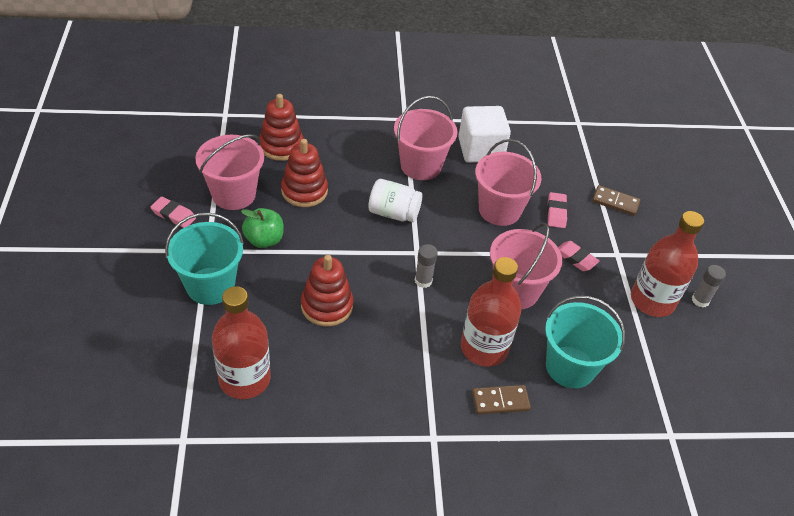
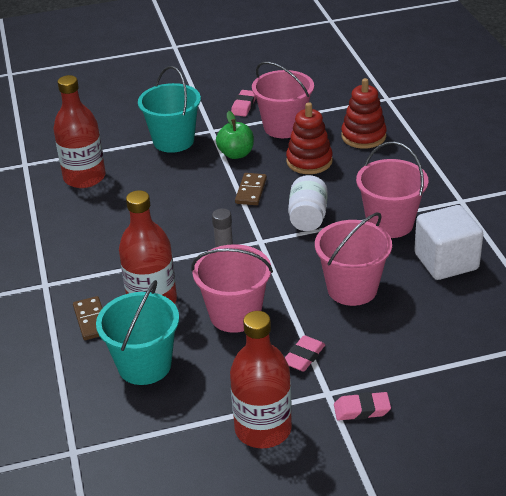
camera: 85 degrees right, 10 degrees down
(327, 306) = (172, 201): red stacking toy -> none
(556, 212) = (372, 334): pink eraser -> pink eraser (362, 409)
(615, 202) = (421, 385): brown domino -> brown domino (251, 191)
(700, 300) = (281, 477): grey glue stick -> none

